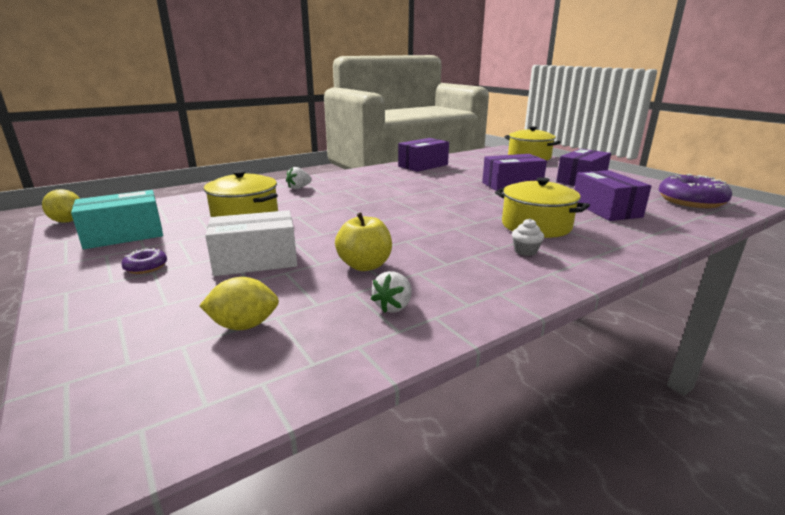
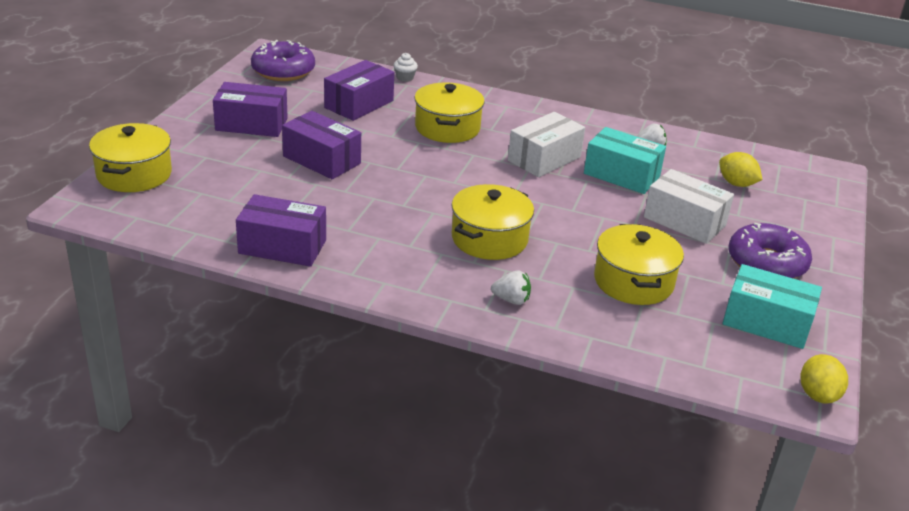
camera: 130 degrees left, 10 degrees up
(146, 267) = (766, 263): purple donut -> purple donut, size x2.17
(359, 198) = (489, 239): none -> yellow pot
(365, 265) = (621, 175): yellow apple -> turquoise box
(438, 243) = (544, 159): none -> white box
(525, 251) = (509, 124): white cupcake -> white cupcake (405, 78)

